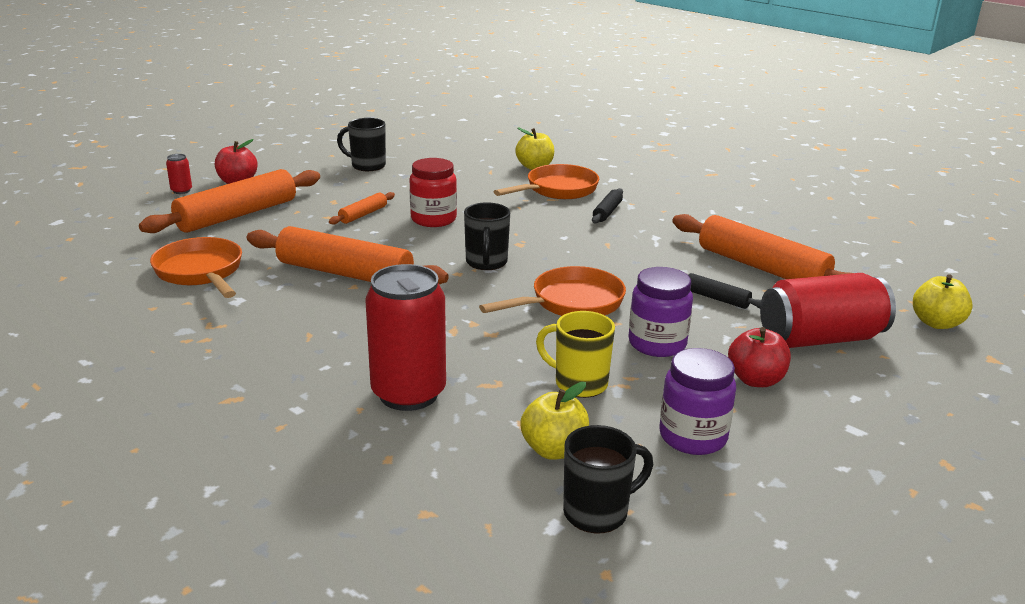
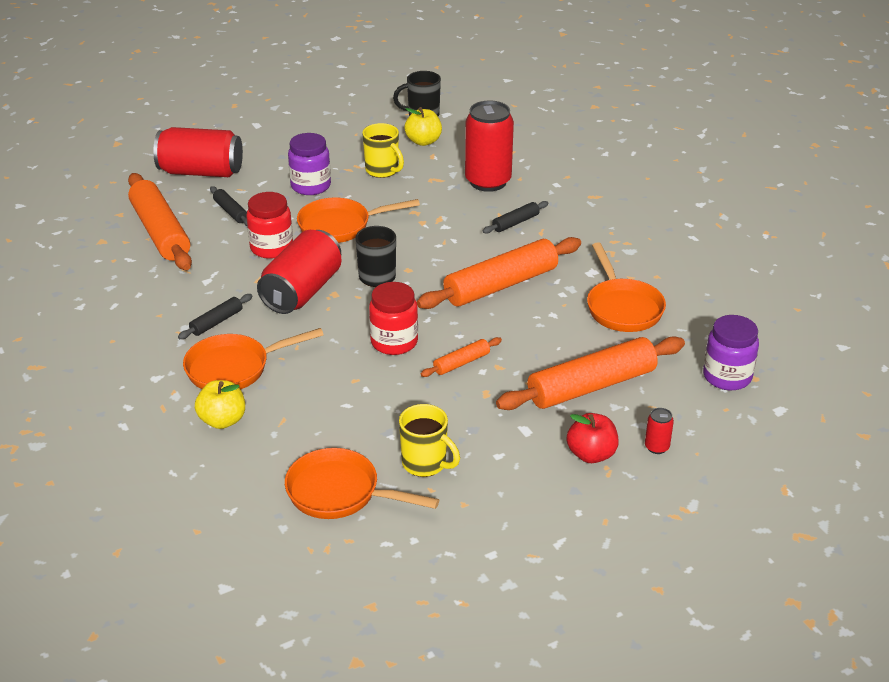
camera: 160 degrees left, 10 degrees up
(345, 273) = (501, 285): orange rolling pin -> orange rolling pin turned 75 degrees counterclockwise
(347, 341) = (515, 223): none -> black rolling pin
(367, 166) = (425, 464): black mug -> yellow mug
(420, 150) = (340, 493): none -> orange pan
(553, 241) = (302, 291): none -> red can
(625, 271) = (271, 248): none -> red jar
(693, 437) = (346, 135): purple jar -> purple jar (727, 376)
(755, 380) = (276, 155): red apple -> none
(936, 323) = (109, 168): yellow apple -> none

